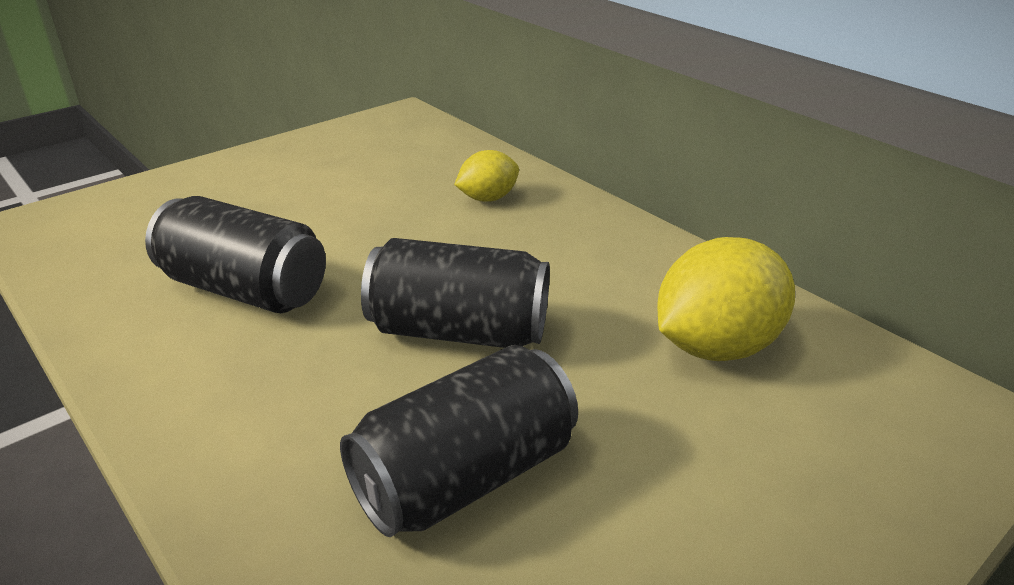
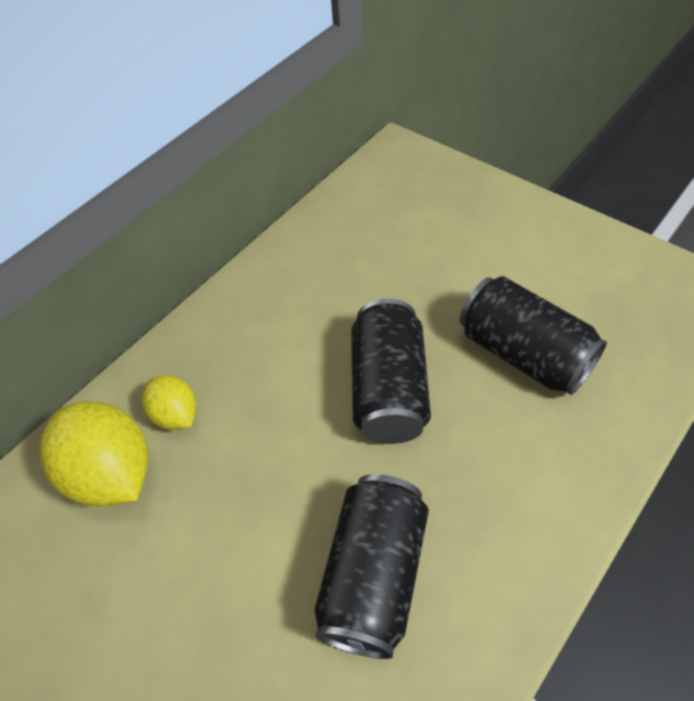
camera: 95 degrees left, 20 degrees up
(715, 346) = (366, 250): yellow lemon -> yellow lemon (112, 473)

